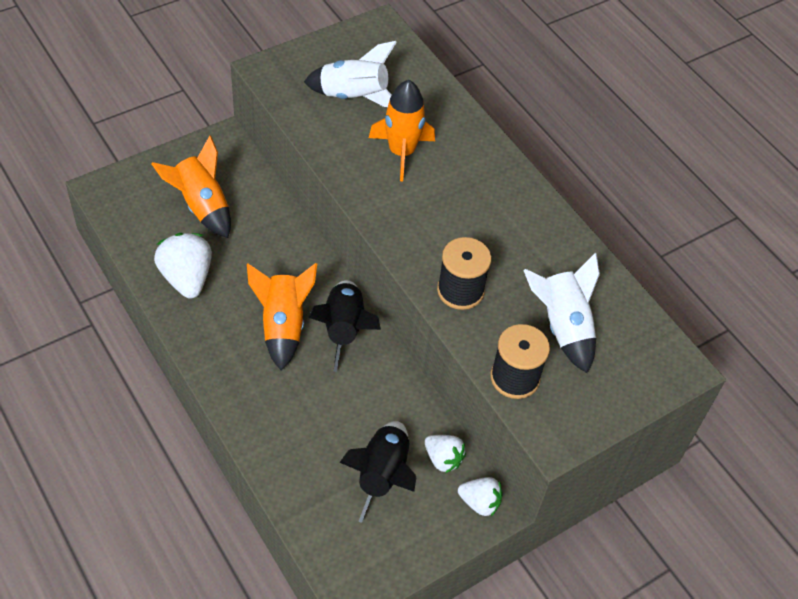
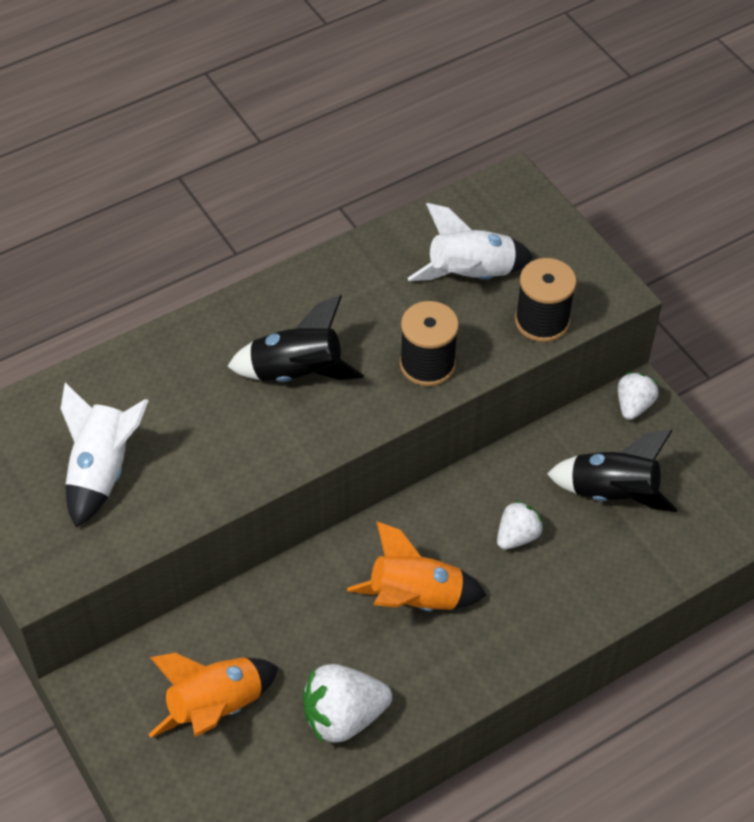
camera: 85 degrees left, 0 degrees up
(343, 329) = (418, 532): black rocket -> black rocket (296, 373)
(401, 152) = (207, 418): orange rocket -> none
(443, 459) = (585, 436): white strawberry -> white strawberry (517, 536)

